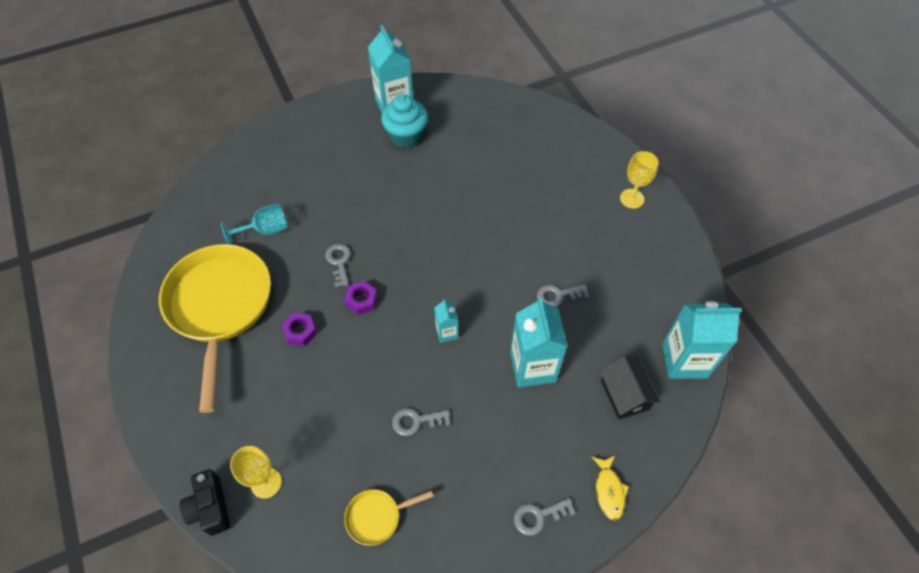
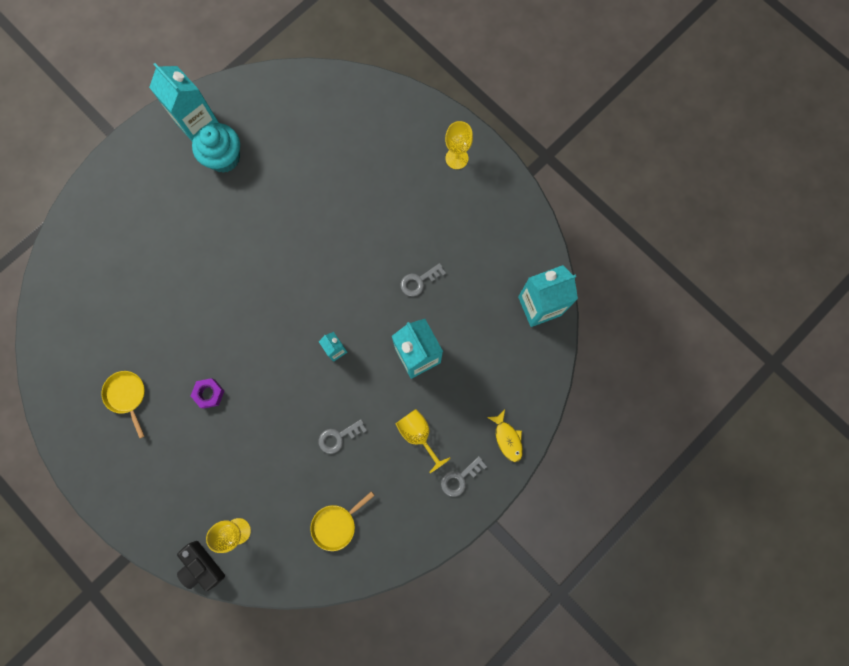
camera: 20 degrees left, 20 degrees up
(220, 306) = (127, 395): yellow pan -> yellow pan, size x0.42
(266, 230) = (133, 306): turquoise goblet -> none
(339, 262) = (215, 315): grey key -> none
(361, 300) = (250, 345): purple nut -> none
(506, 449) = (418, 434): none -> yellow goblet
(624, 395) = (499, 354): black house -> none

